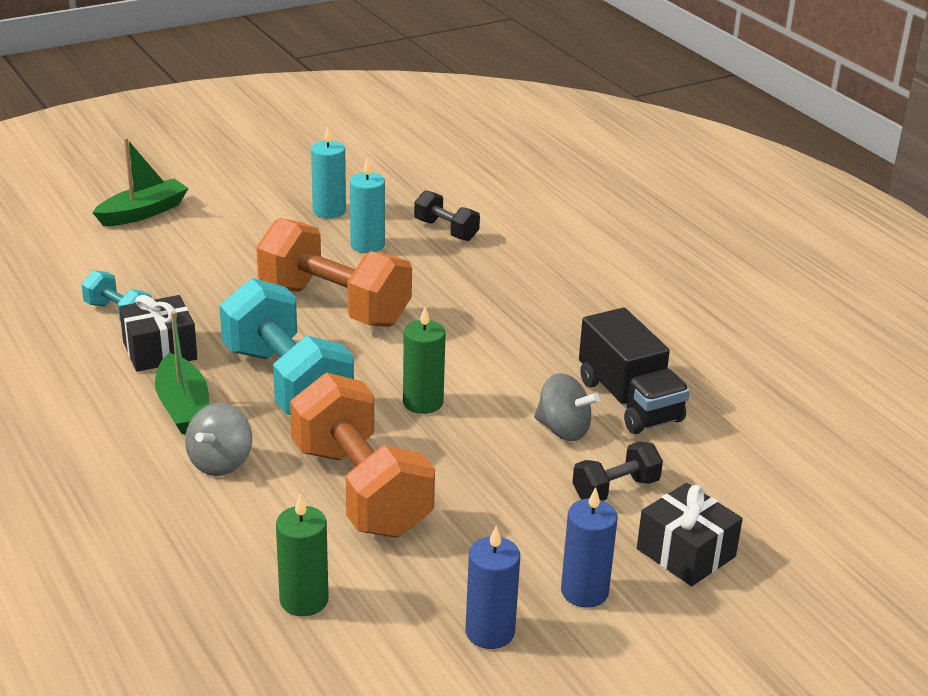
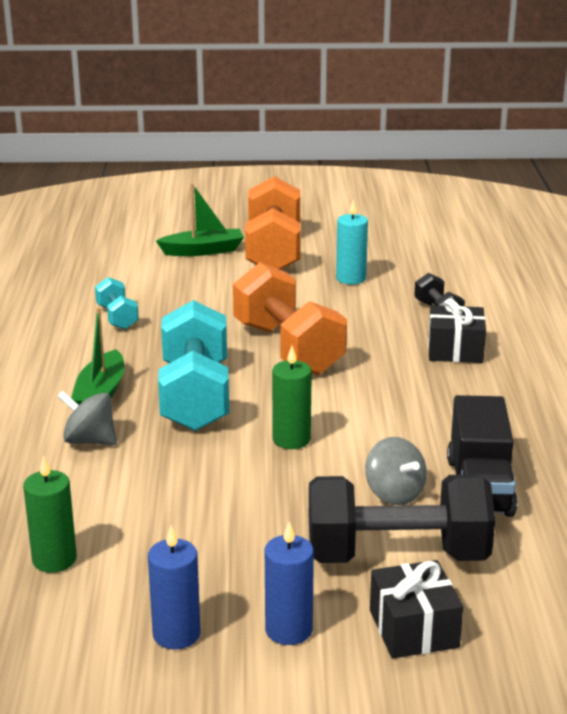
camera: 30 degrees right, 5 degrees down
(160, 351) = (122, 350): black gift -> black gift (455, 350)
(220, 462) = (90, 440): grey spinning top -> grey spinning top turned 60 degrees clockwise
(360, 490) = (176, 491): orange dumbbell -> orange dumbbell (273, 251)
(367, 245) = (358, 310): turquoise candle -> none
(615, 489) = (397, 555): black dumbbell -> black dumbbell, size x2.07

